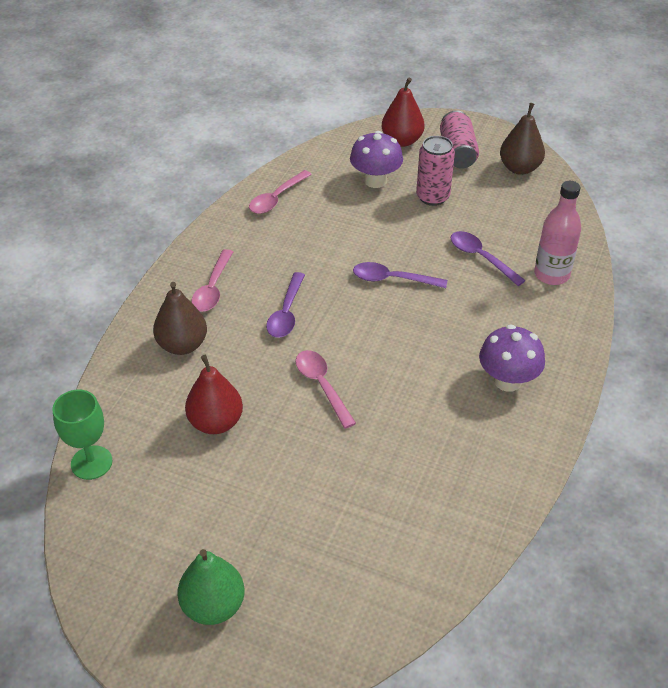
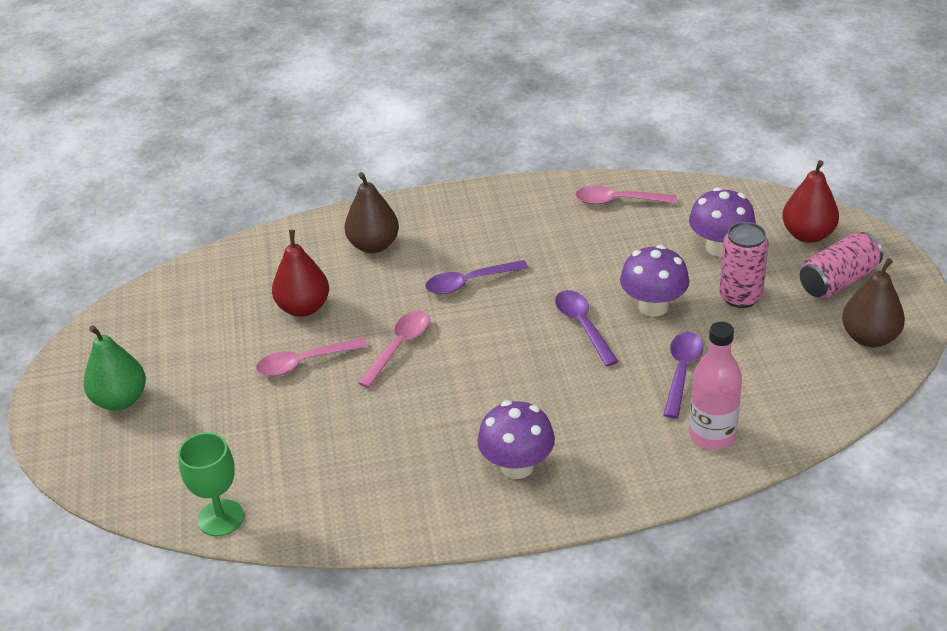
camera: 60 degrees right, 5 degrees down
(91, 462) = (210, 266): green goblet -> green goblet (220, 518)
(213, 288) = (458, 226): pink spoon -> pink spoon (304, 362)
(404, 238) = (653, 306): none -> purple mushroom

